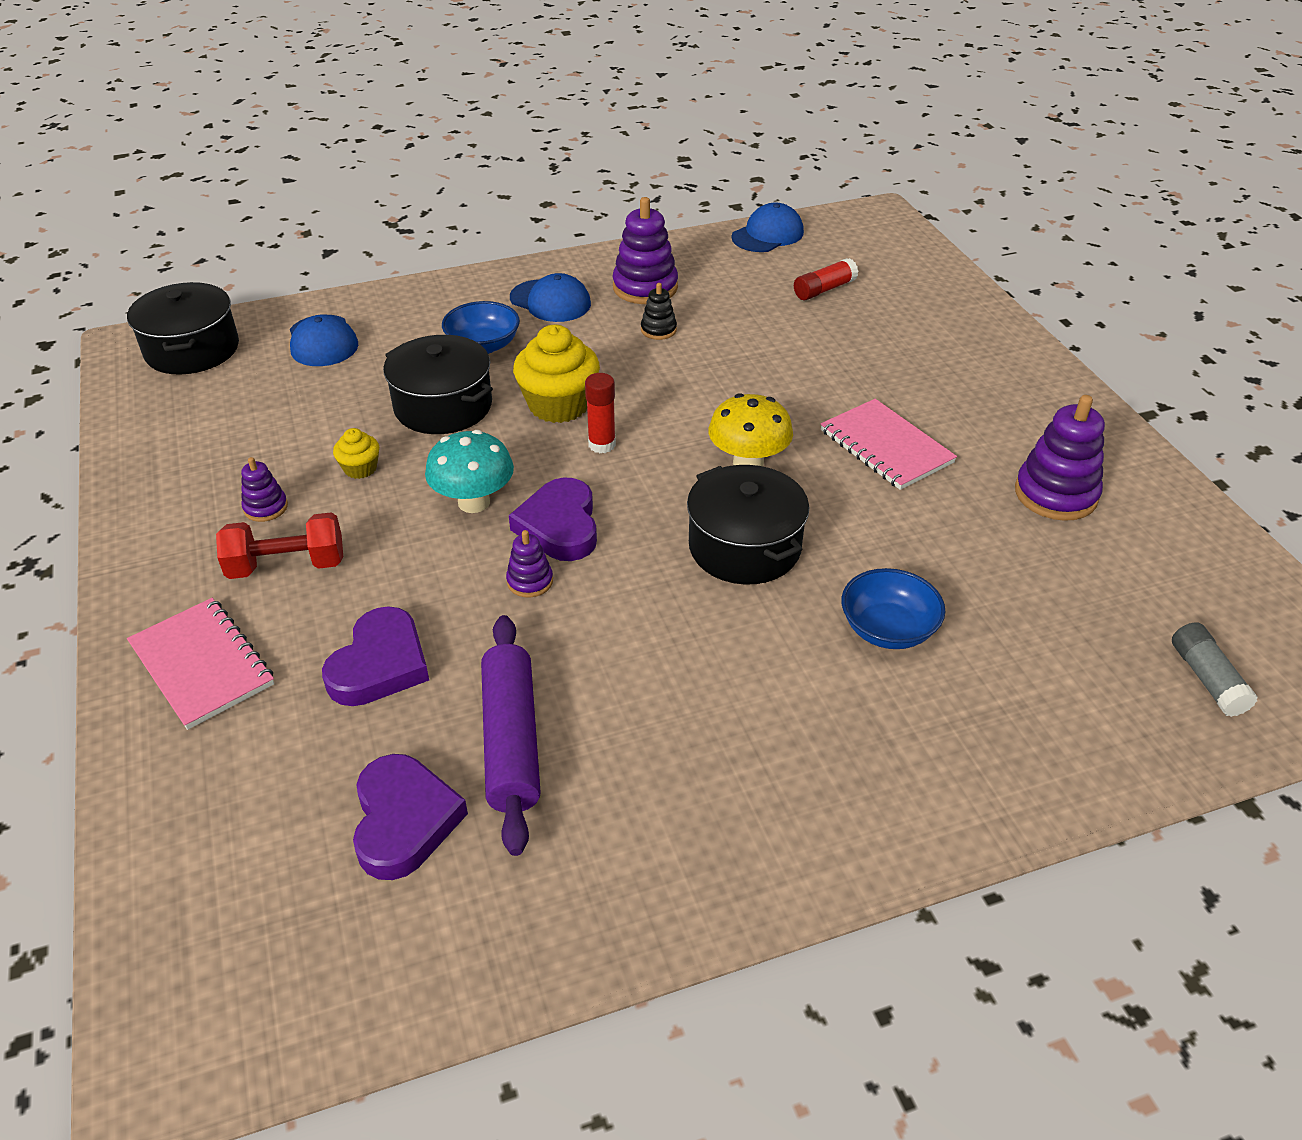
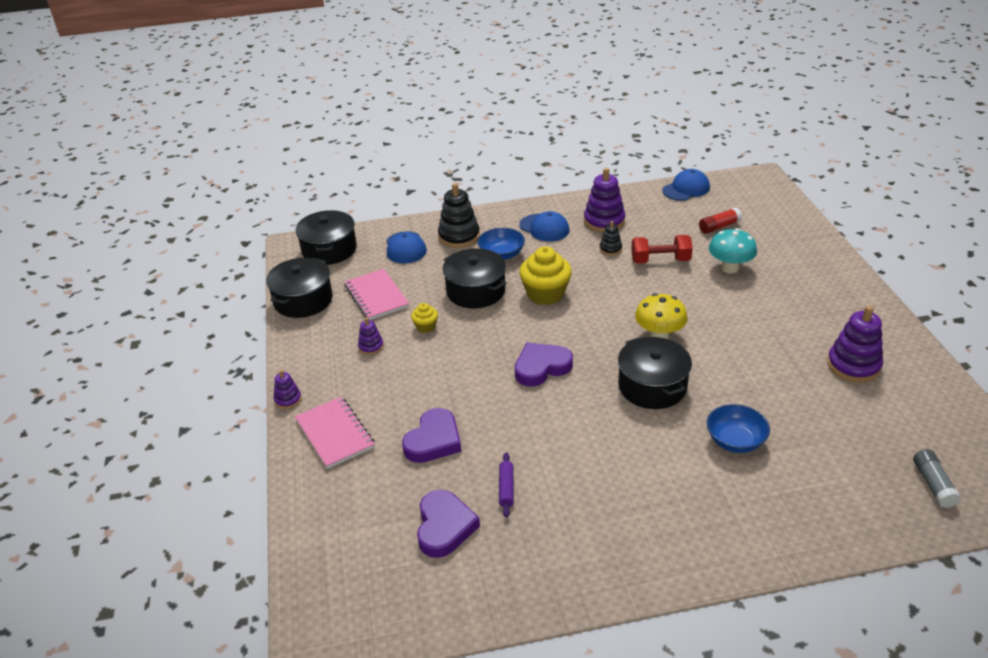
camera: 10 degrees right, 5 degrees down
(146, 435) = (303, 300): none -> black pot
(287, 566) = (382, 381): red dumbbell -> red dumbbell (660, 260)
(412, 320) = (459, 236): none -> black stacking toy
(474, 502) = (491, 350): turquoise mushroom -> turquoise mushroom (730, 268)
(511, 740) = (506, 488): purple rolling pin -> purple rolling pin, size x0.49
(530, 581) = (522, 399): purple stacking toy -> purple stacking toy (288, 400)
(559, 526) = (541, 367): purple heart -> purple heart turned 60 degrees clockwise
(602, 445) = (570, 319): red glue stick -> none
(886, 447) = (747, 330): pink notebook -> pink notebook (376, 296)

